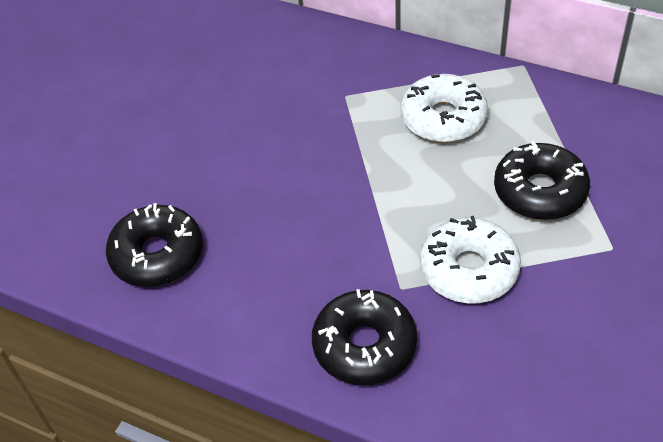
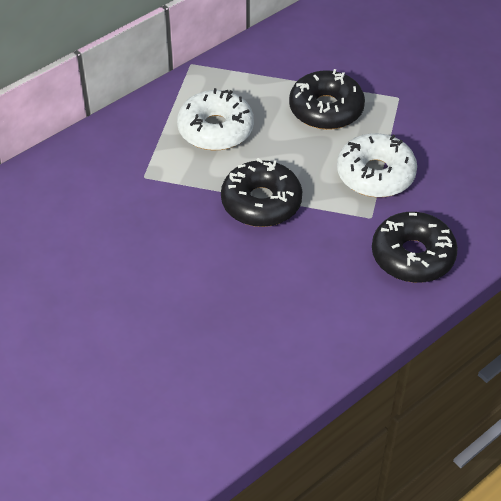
camera: 70 degrees left, 0 degrees up
(157, 255) = (246, 359): black donut -> black donut (261, 202)

